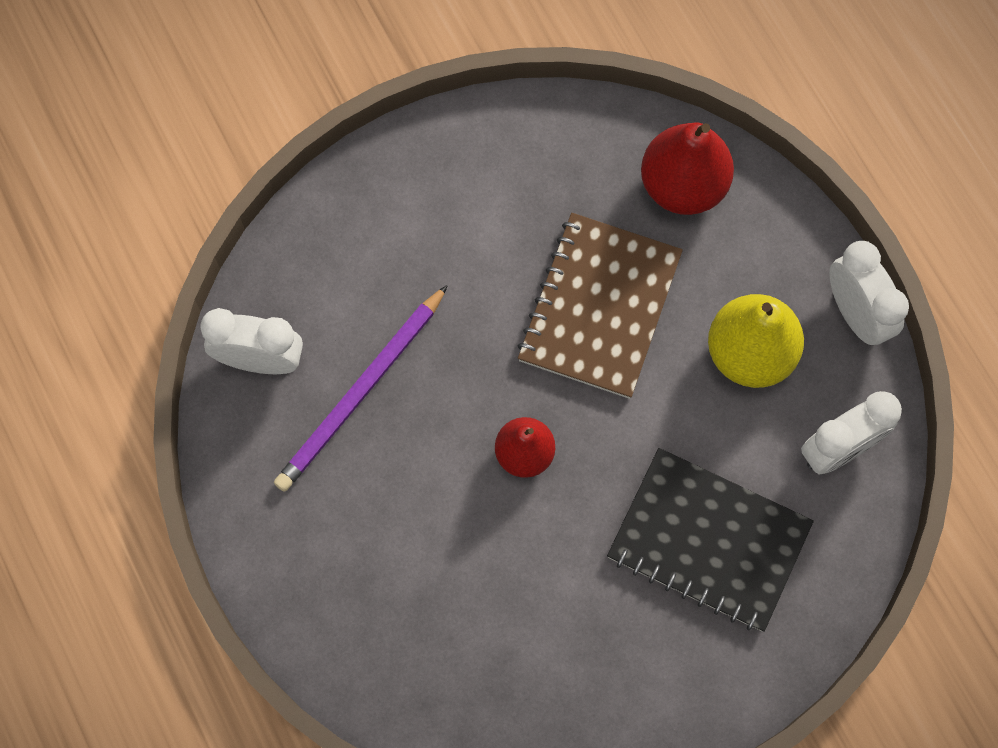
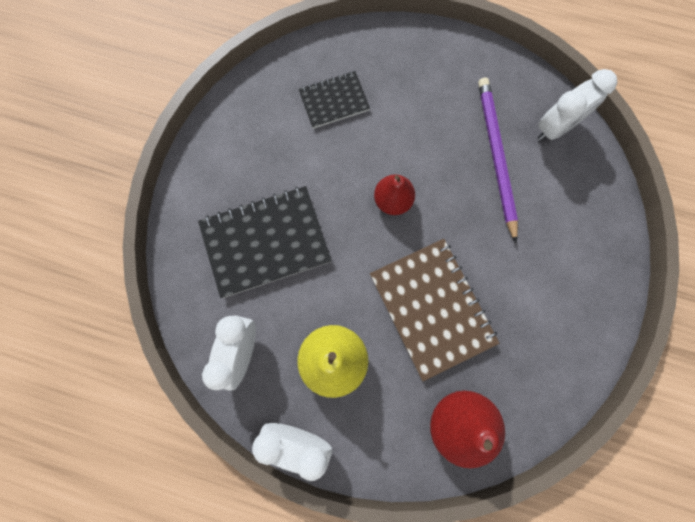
camera: 135 degrees right, 5 degrees up
(470, 635) = (334, 101): none -> black notebook

